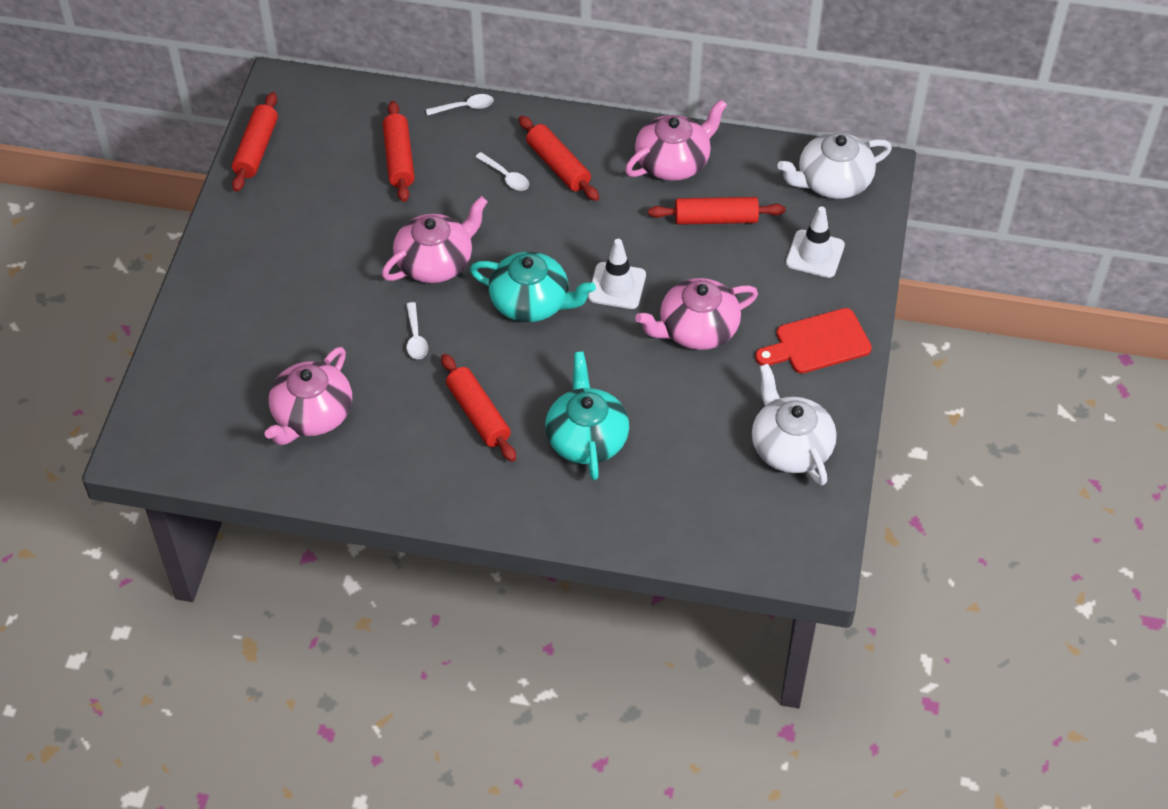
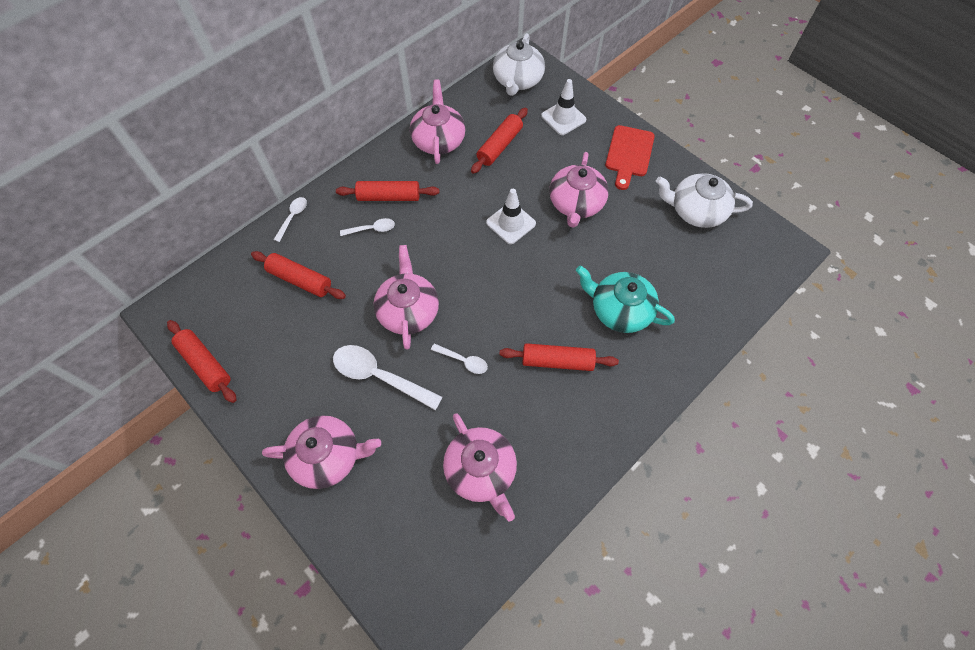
camera: 55 degrees left, 10 degrees up
(238, 293) = (328, 456): none -> pink teapot
(346, 282) = (379, 376): none -> white spoon
(531, 302) = (487, 276): turquoise teapot -> none

